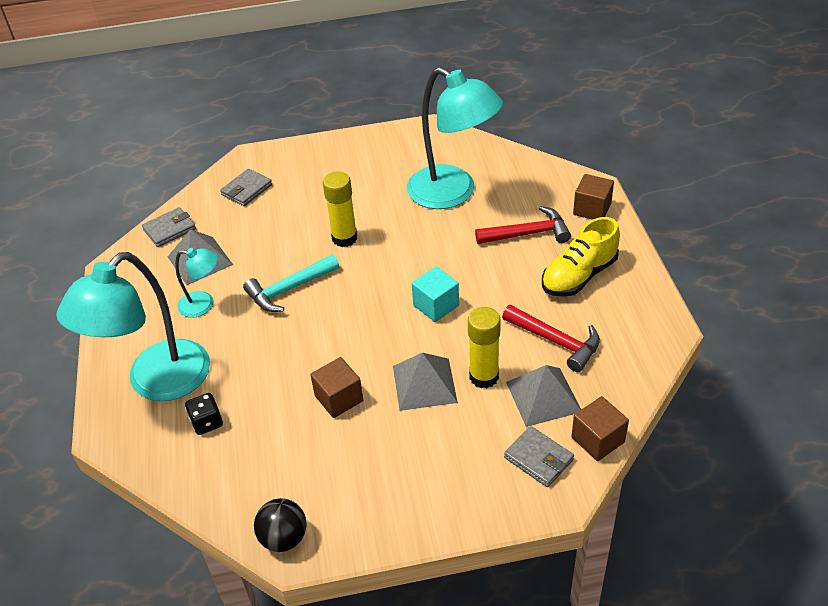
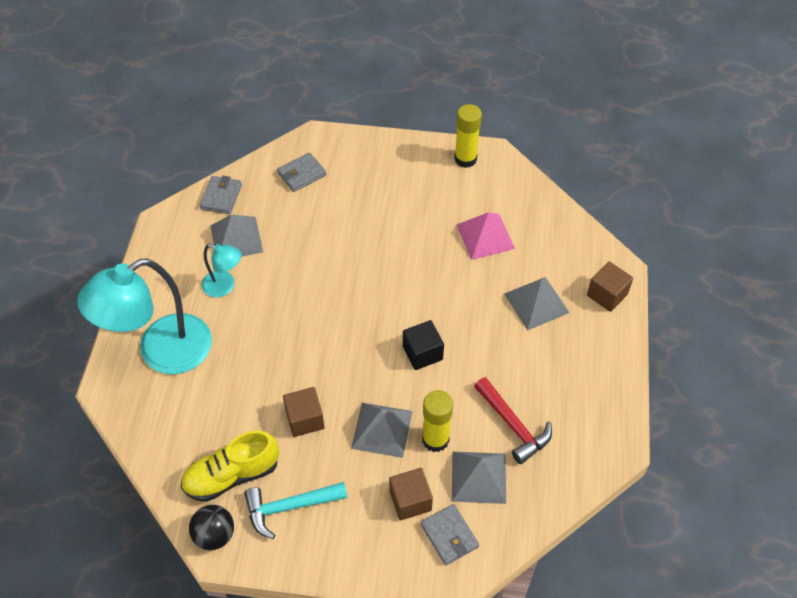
camera: 15 degrees right, 10 degrees up
(169, 229) = (221, 197): grey wallet -> grey wallet turned 60 degrees counterclockwise
(207, 422) = (189, 405): black dice -> none
(289, 289) = (301, 294): turquoise hammer -> turquoise hammer (289, 507)
(344, 238) = (369, 255): yellow glue stick -> yellow glue stick (465, 159)
(436, 305) = (422, 353): turquoise cube -> black cube
(453, 193) = (485, 236): turquoise lamp -> pink pyramid
(528, 233) = (536, 303): red hammer -> grey pyramid
(579, 276) = (563, 363): yellow shoe -> yellow shoe (232, 475)
(598, 440) = (507, 535): brown cube -> brown cube (410, 500)

